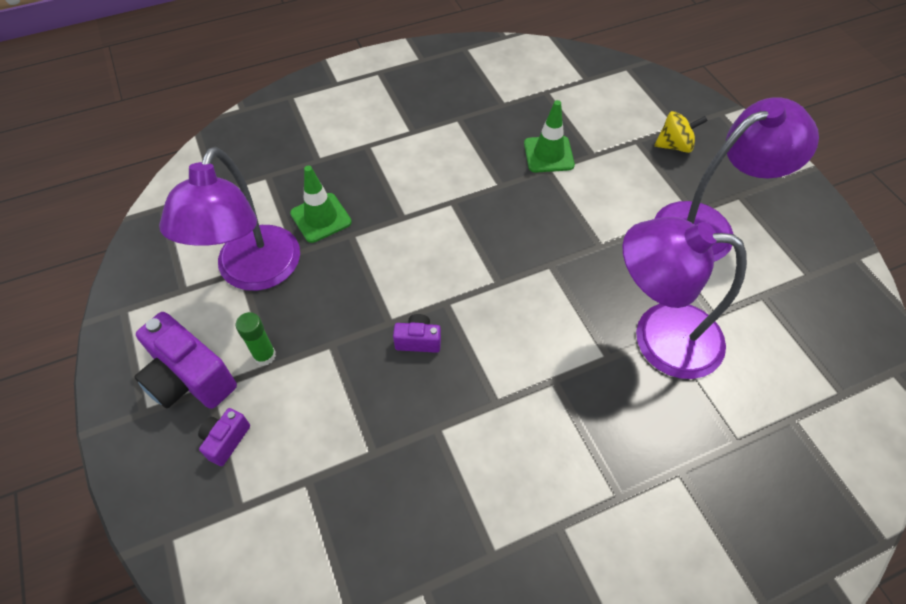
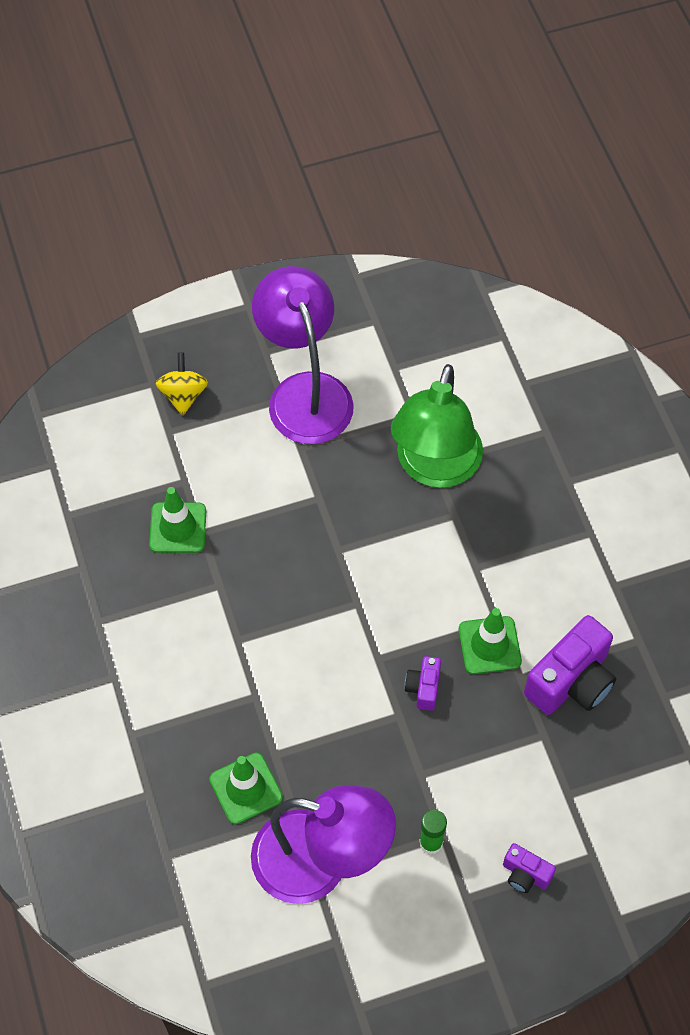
camera: 85 degrees left, 5 degrees up
(190, 379) = (454, 919): purple camera -> purple camera (571, 681)
(469, 397) = (489, 645): none -> green traffic cone
(659, 336) = (434, 467): purple lamp -> green lamp

